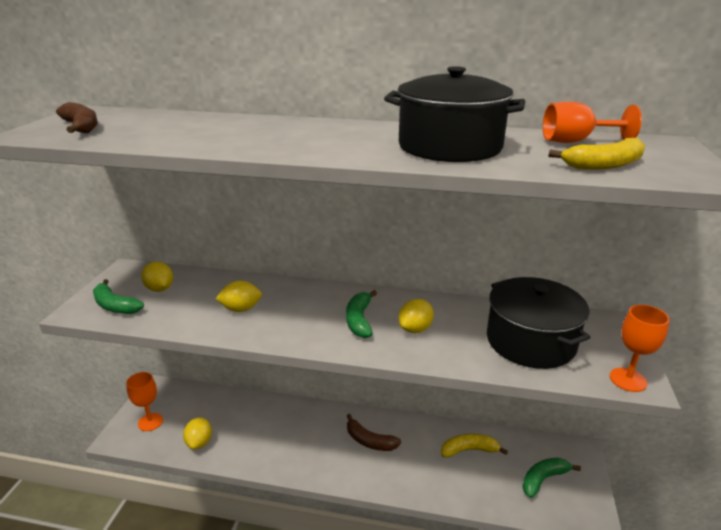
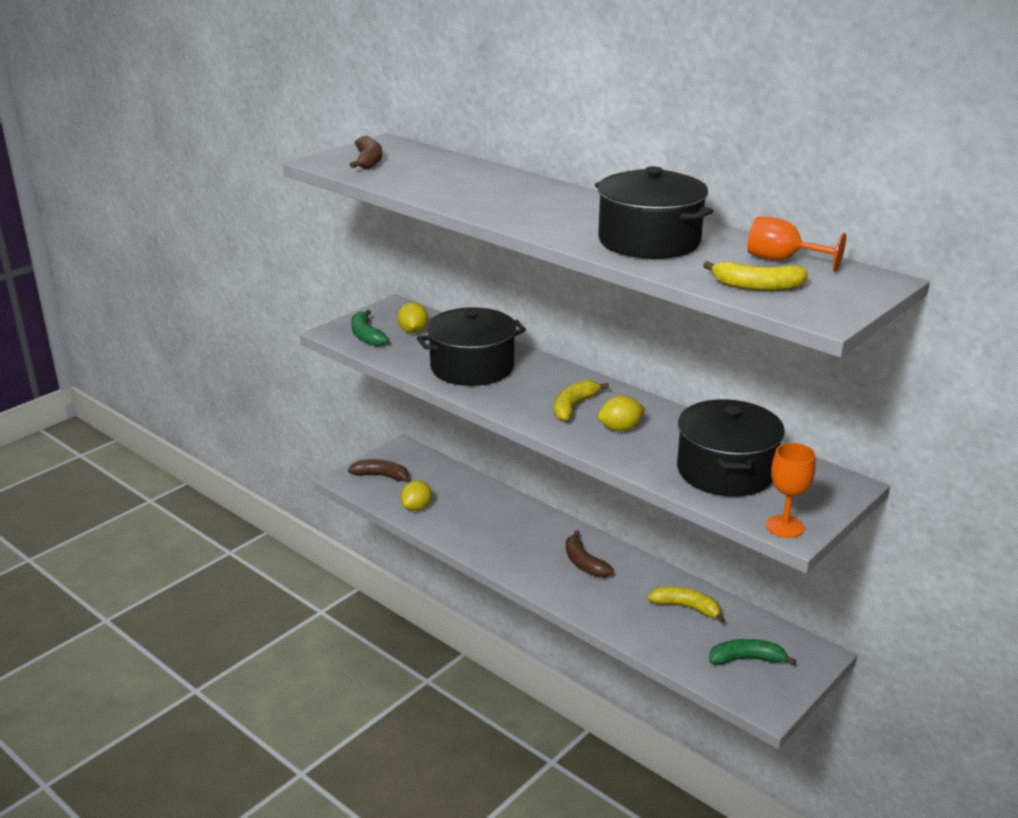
camera: 30 degrees right, 0 degrees up
(150, 422) = (381, 476): orange goblet -> brown banana
(241, 309) = (472, 367): yellow lemon -> black pot
(359, 320) = (573, 406): green banana -> yellow banana

